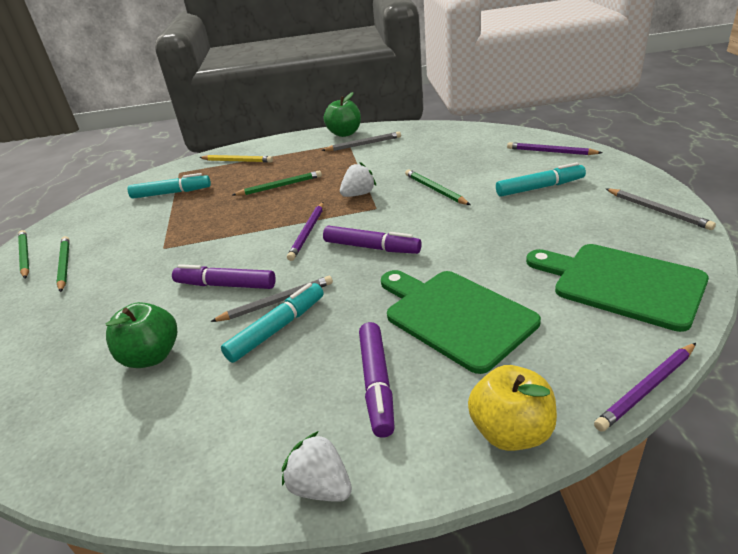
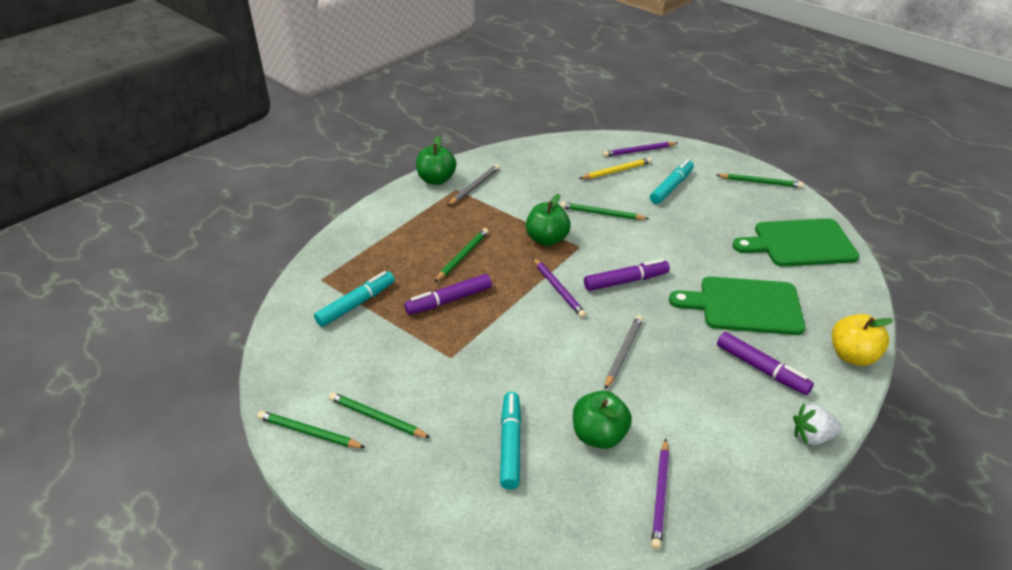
camera: 45 degrees left, 5 degrees up
(225, 285) = (564, 360): purple marker -> purple marker (449, 300)
(237, 161) = (369, 245): yellow pencil -> yellow pencil (616, 171)
(277, 328) = (653, 370): turquoise marker -> turquoise marker (510, 444)
(358, 194) = (547, 239): white strawberry -> green apple
(647, 388) = (877, 301): purple pencil -> purple pencil (660, 495)
(657, 211) = (760, 182): grey pencil -> green pencil

